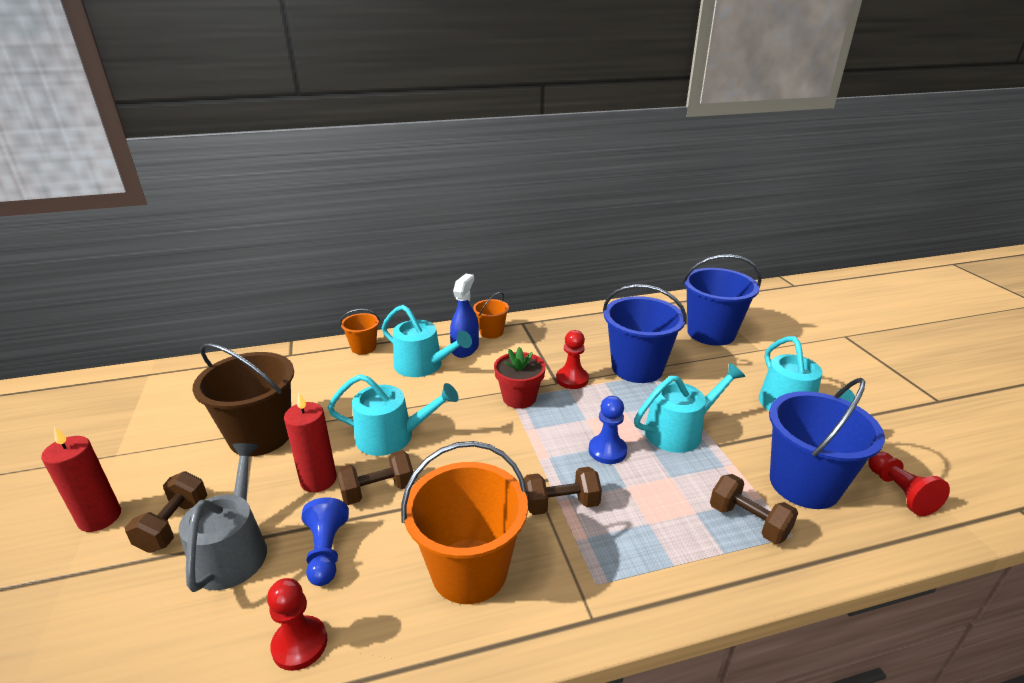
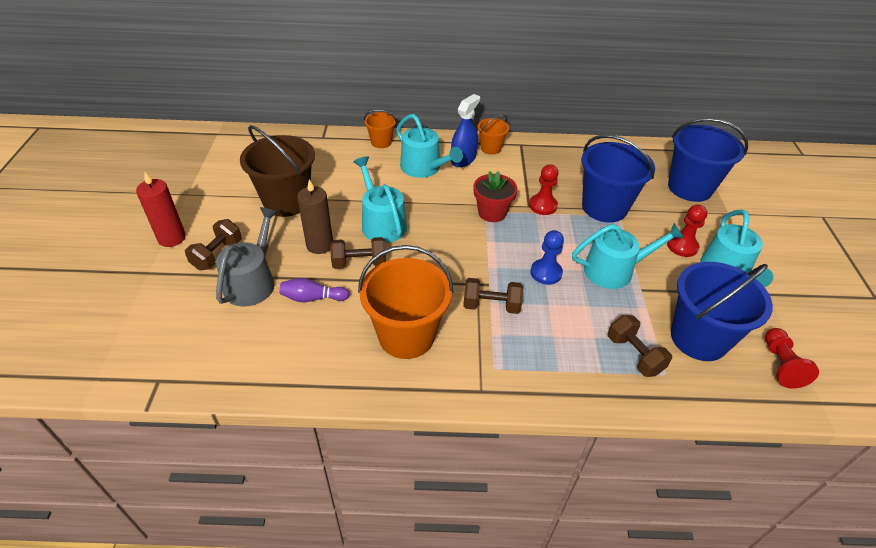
camera: 15 degrees right, 15 degrees up
(300, 644) = (281, 353): red pawn -> red pawn (682, 246)
(318, 480) = (320, 245): red candle -> brown candle
(326, 551) = (313, 298): blue pawn -> purple bowling pin
(392, 436) = (381, 223): turquoise watering can -> turquoise watering can turned 135 degrees counterclockwise

